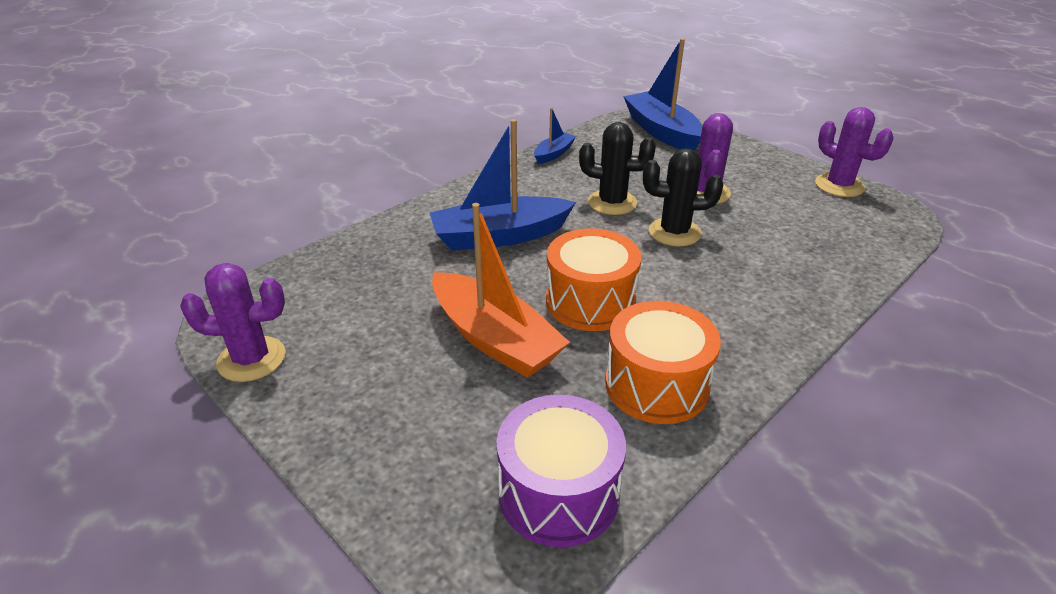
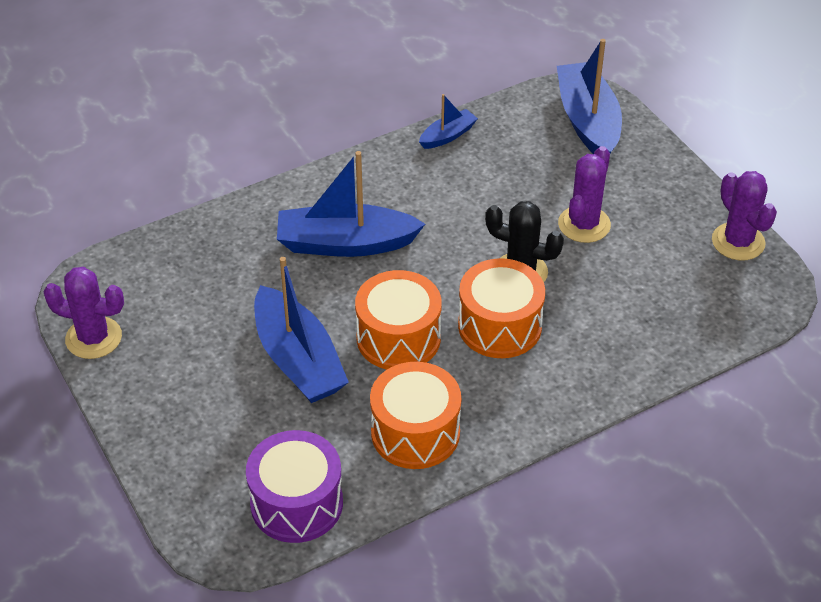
camera: 15 degrees right, 10 degrees up
(494, 339) = (298, 359): orange boat -> blue boat
(612, 202) = (477, 220): black cactus -> none
(683, 275) = (499, 326): none -> orange drum

